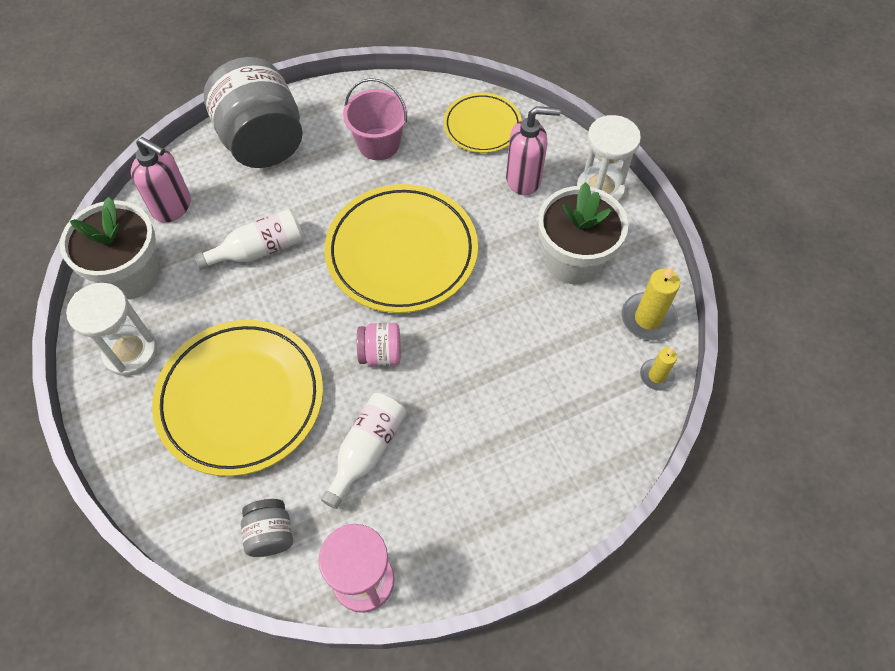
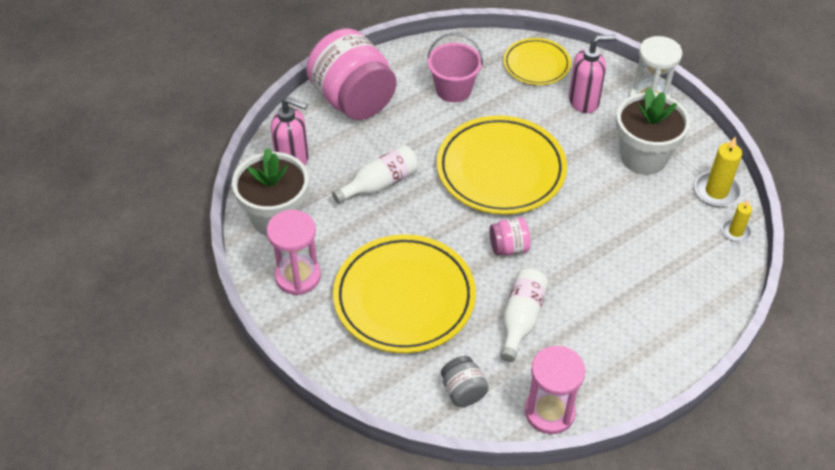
camera: 10 degrees left, 10 degrees down
(130, 352) = (298, 276): white hourglass -> pink hourglass
(262, 141) = (353, 100): grey jar -> pink jar

